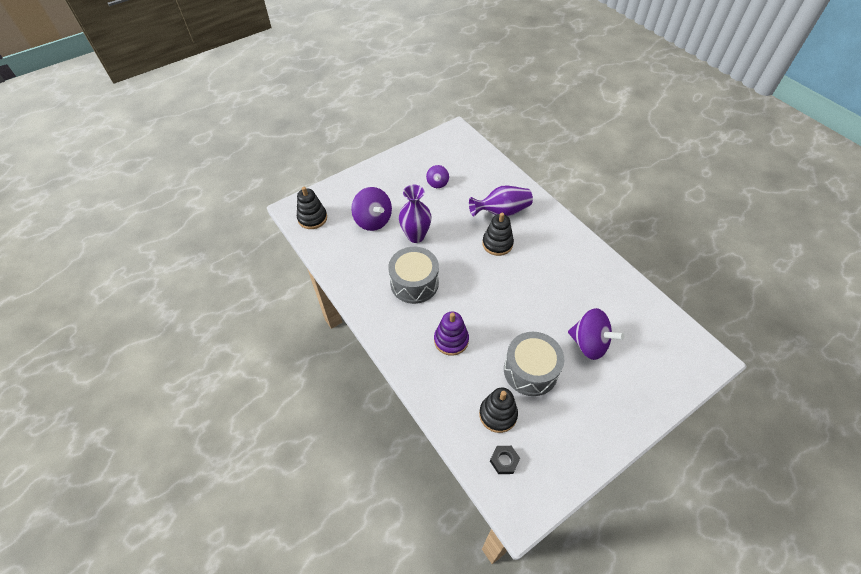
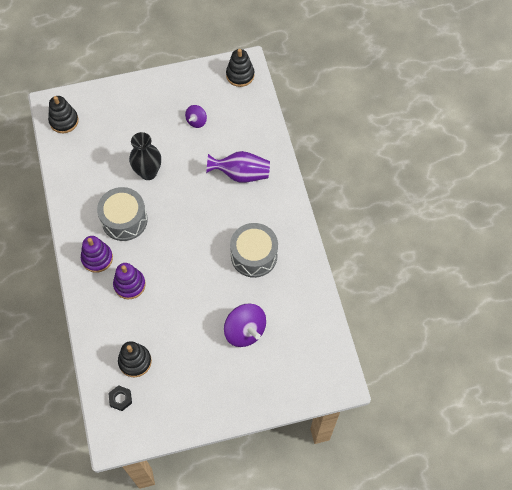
camera: 20 degrees right, 10 degrees up
(373, 220) = (117, 142): purple spinning top -> none
(405, 326) = (97, 258): none -> purple stacking toy
(416, 236) = (148, 172): purple vase -> black vase
(497, 244) = (218, 207): black stacking toy -> black stacking toy (240, 75)
(530, 370) = (181, 335): grey drum -> grey drum (254, 256)

